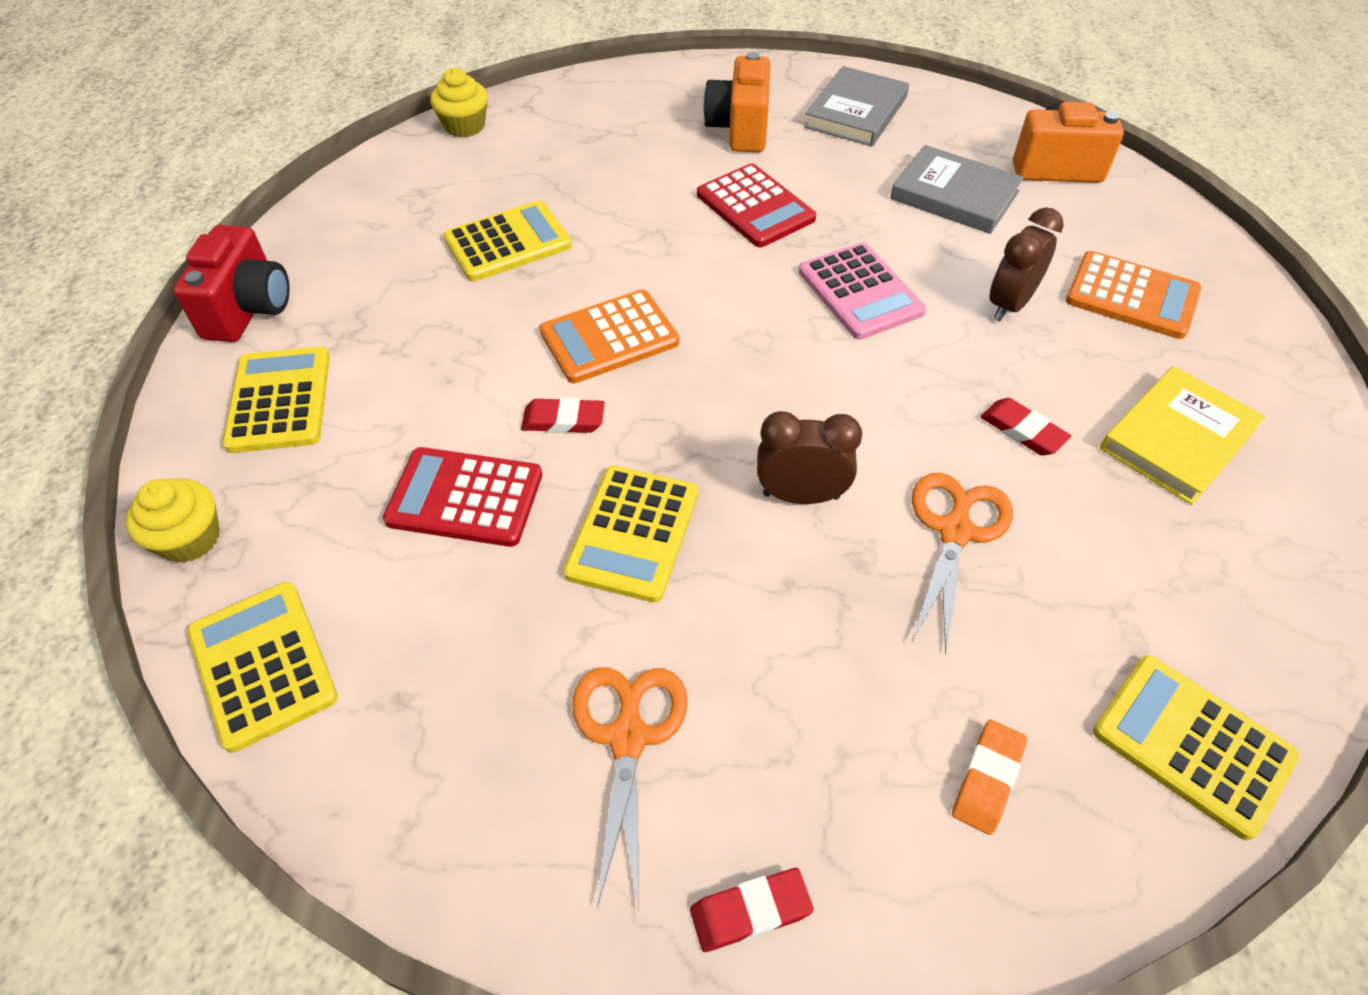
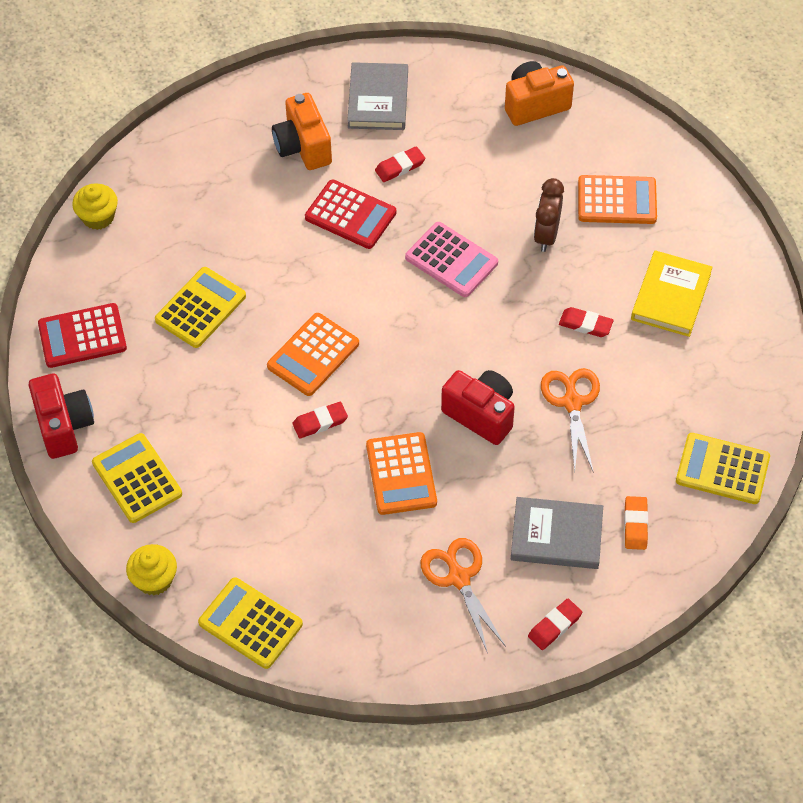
camera: 25 degrees left, 5 degrees up
(465, 498) = (294, 492): red calculator -> red calculator (82, 336)
(633, 533) = (401, 474): yellow calculator -> orange calculator
(801, 495) = (481, 415): brown clock -> red camera
(846, 178) = (400, 167): none -> red eraser
(954, 195) = (478, 156): grey book -> grey book (556, 536)

